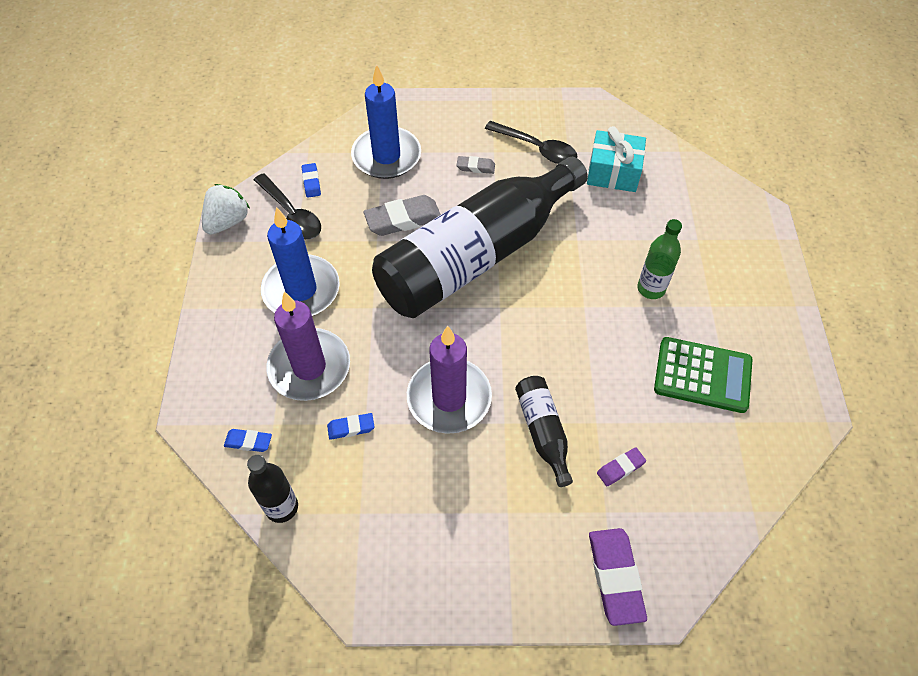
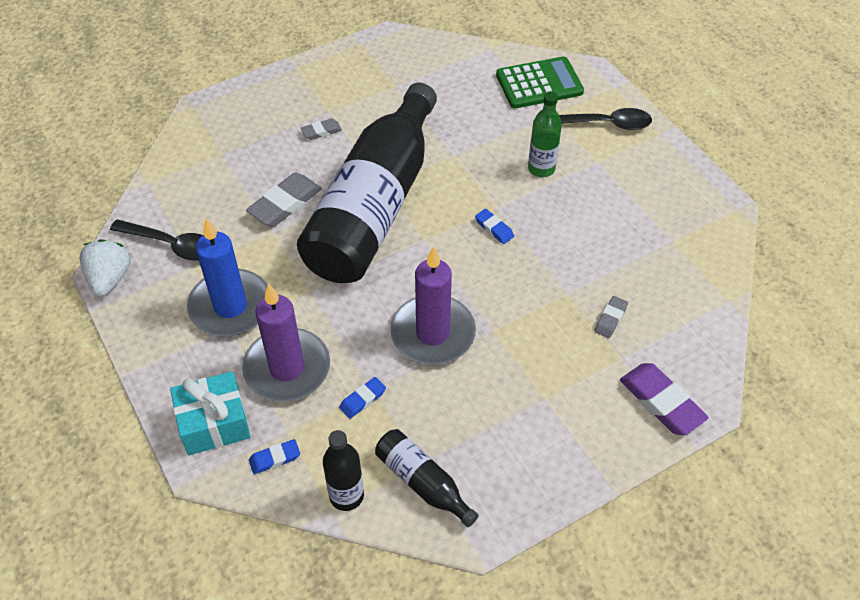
camera: 30 degrees left, 5 degrees down
(311, 182) = (171, 208): blue eraser -> blue eraser (494, 228)
(386, 156) = (229, 155): blue candle -> none
(537, 148) = (366, 94): black spoon -> black spoon (605, 124)
(543, 432) = (530, 321): black bottle -> black bottle (423, 482)
(613, 172) = (447, 88): turquoise gift -> turquoise gift (214, 423)
(620, 468) = (610, 319): purple eraser -> grey eraser
(702, 375) = (626, 218): green calculator -> green calculator (539, 84)

